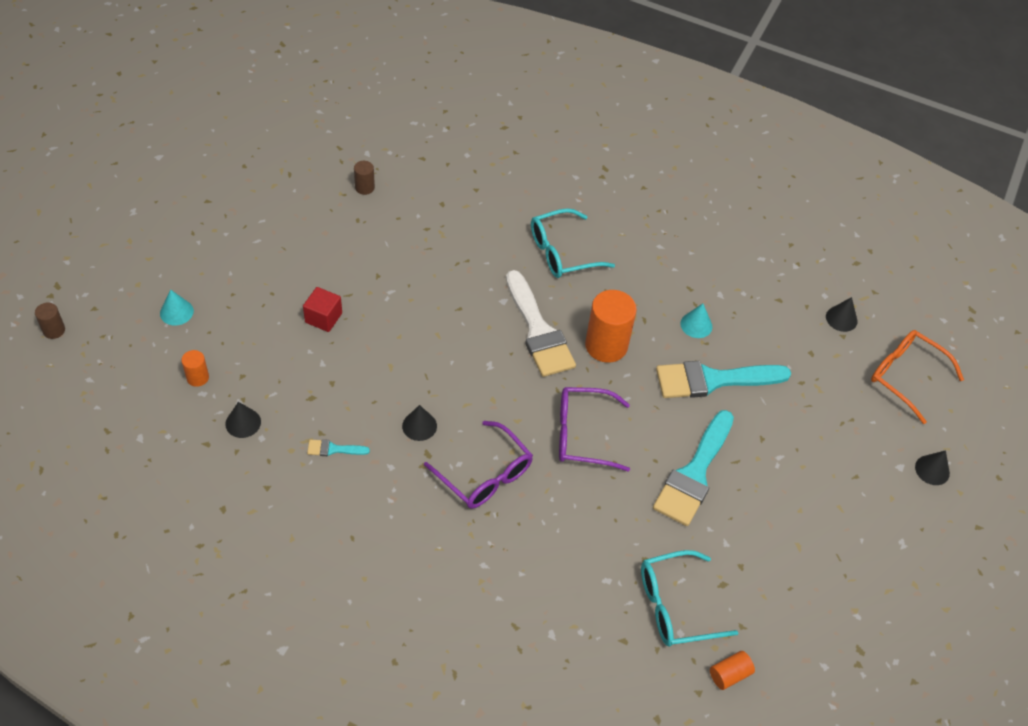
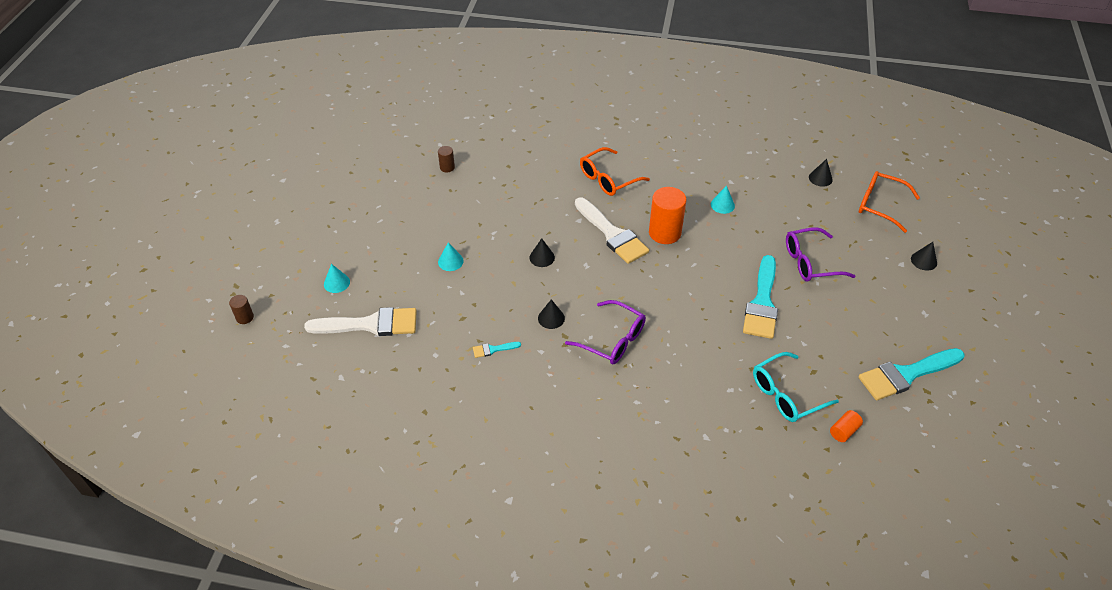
camera: 10 degrees left, 5 degrees down
(197, 377) = (370, 324): orange cylinder -> white brush
(243, 423) = (417, 347): black cone -> black cone (542, 257)
(323, 318) = (450, 261): red cube -> turquoise cone
(562, 252) = (608, 179): turquoise glasses -> orange glasses
(582, 434) = (672, 296): purple glasses -> purple glasses (810, 262)
(713, 380) = (749, 238): turquoise brush -> turquoise brush (906, 374)

